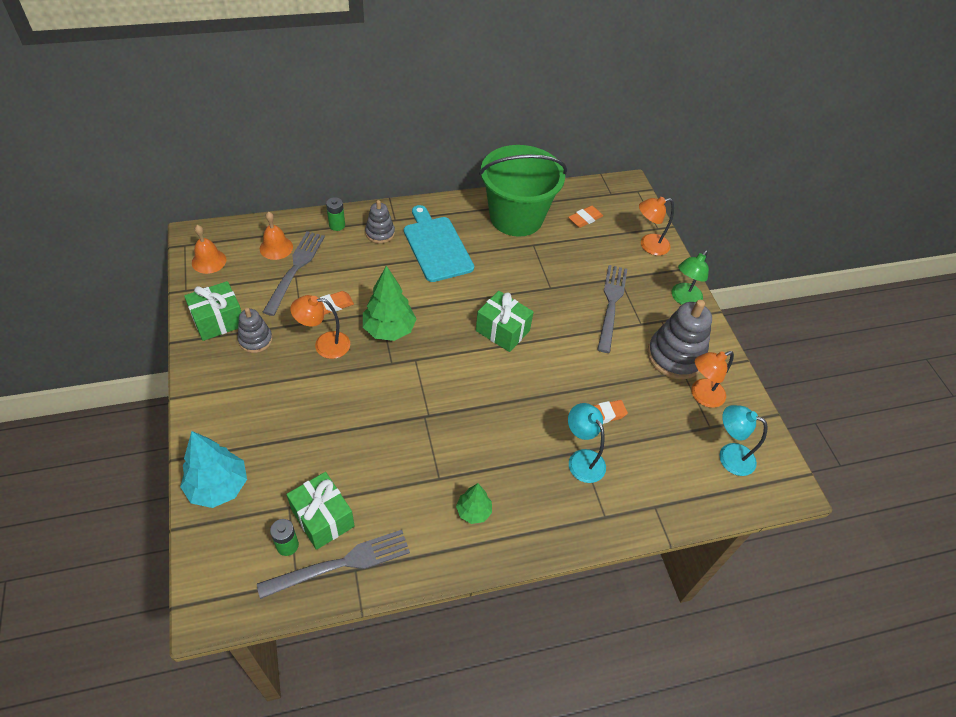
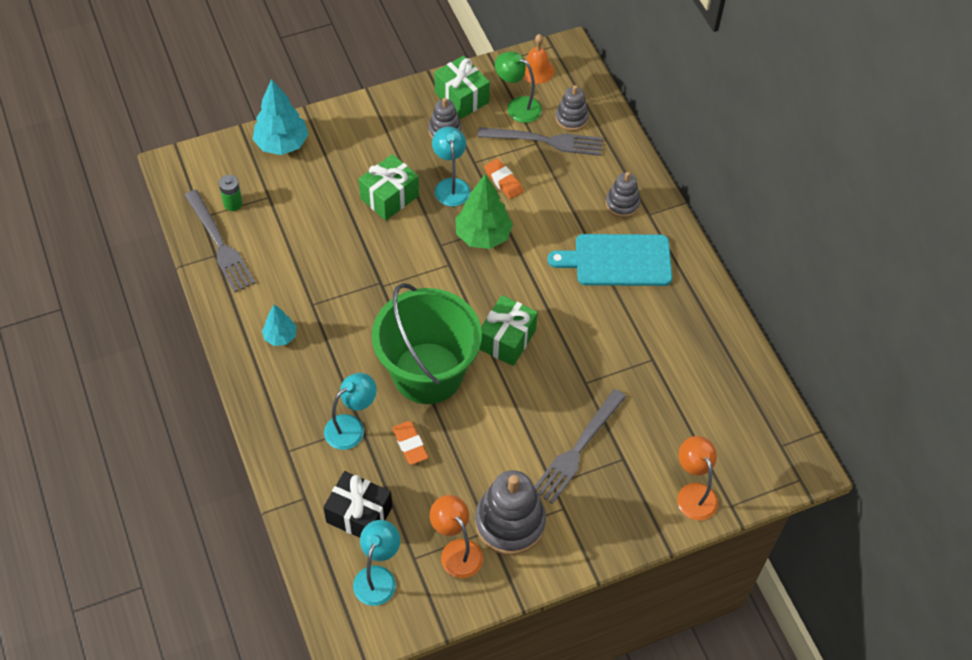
camera: 85 degrees right, 5 degrees up
(276, 247) = (571, 118): orange bell -> grey stacking toy
(322, 518) = (261, 223): green gift -> green gift (389, 197)
(324, 345) = (451, 185): orange lamp -> turquoise lamp
(337, 225) = (622, 163): green battery -> none
(436, 246) = (618, 260): turquoise cutting board -> turquoise cutting board turned 150 degrees counterclockwise
(473, 511) = (280, 336): green tree -> turquoise tree
(516, 217) = (695, 337): green bucket -> green bucket (428, 373)
(585, 219) = (719, 415): orange eraser -> none
(611, 303) = (577, 450): grey fork -> grey fork turned 120 degrees clockwise
(671, 463) = (359, 514): none -> black gift
(683, 299) = (607, 535): green lamp -> green lamp (517, 106)

